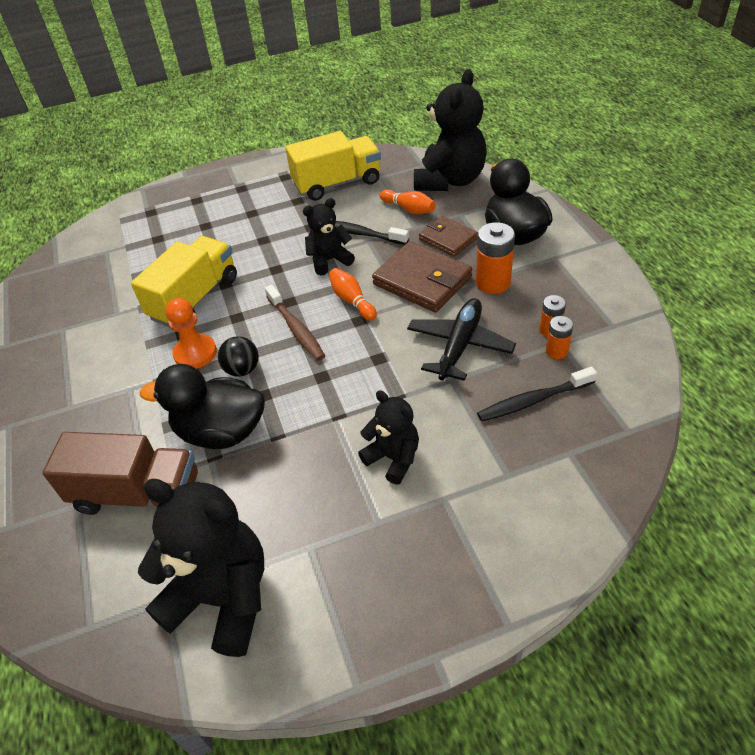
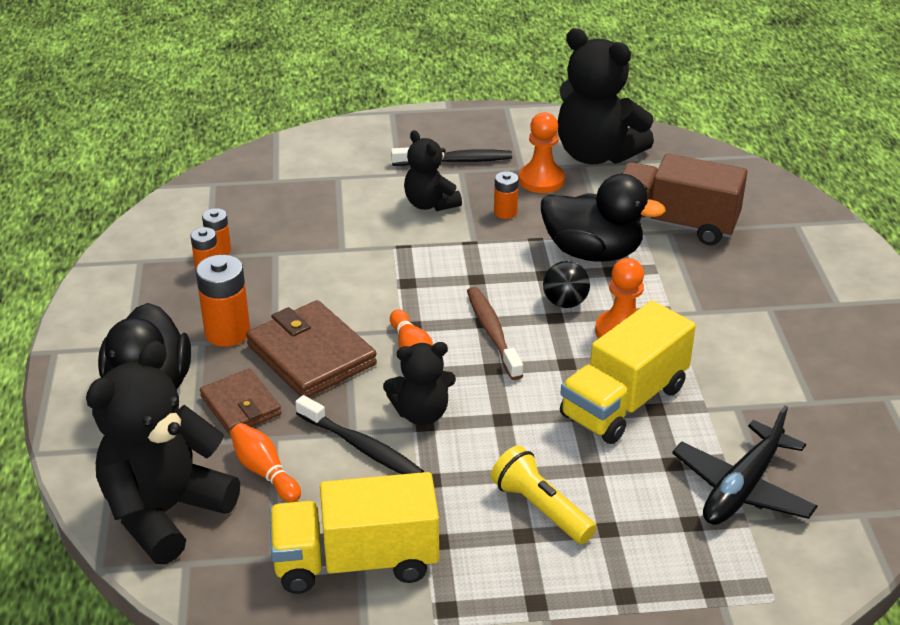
camera: 170 degrees left, 10 degrees down
(244, 226) = (540, 508): none -> yellow flashlight
(284, 529) = (541, 180): none -> orange pawn
(313, 465) = (505, 212): none -> orange battery
(460, 345) = (313, 276): black plane -> black plane (742, 488)
(533, 400) = (276, 218): black toothbrush -> black toothbrush (455, 161)

